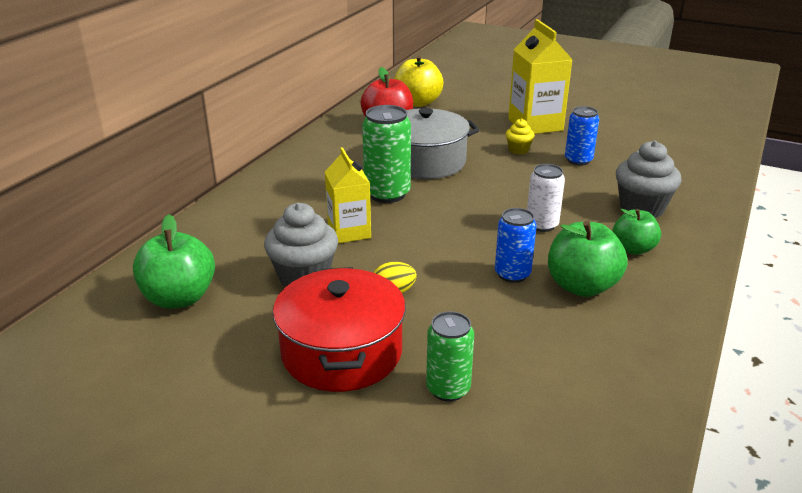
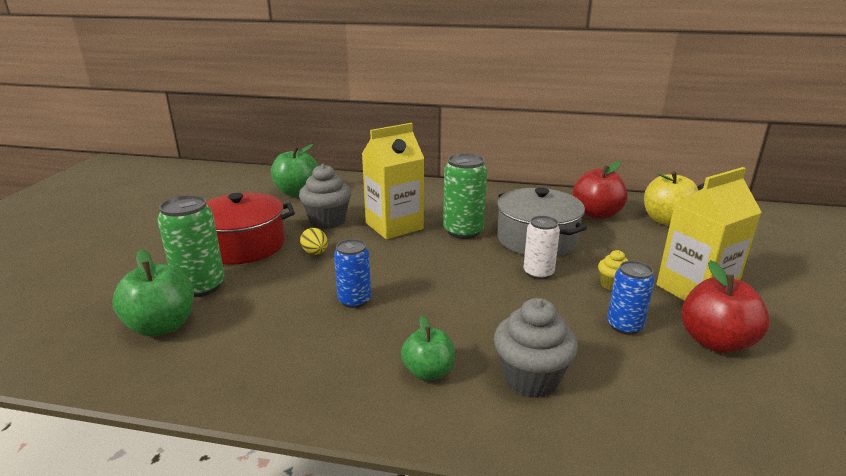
camera: 75 degrees right, 5 degrees down
(349, 232) = (394, 226): yellow carton -> yellow carton, size x1.52
(448, 389) = (200, 286): green can -> green can, size x1.52
(542, 225) = (451, 310): white can -> white can (538, 273)
(581, 286) = (344, 339): green apple -> green apple (162, 326)
(601, 137) = (715, 342): none -> red apple

